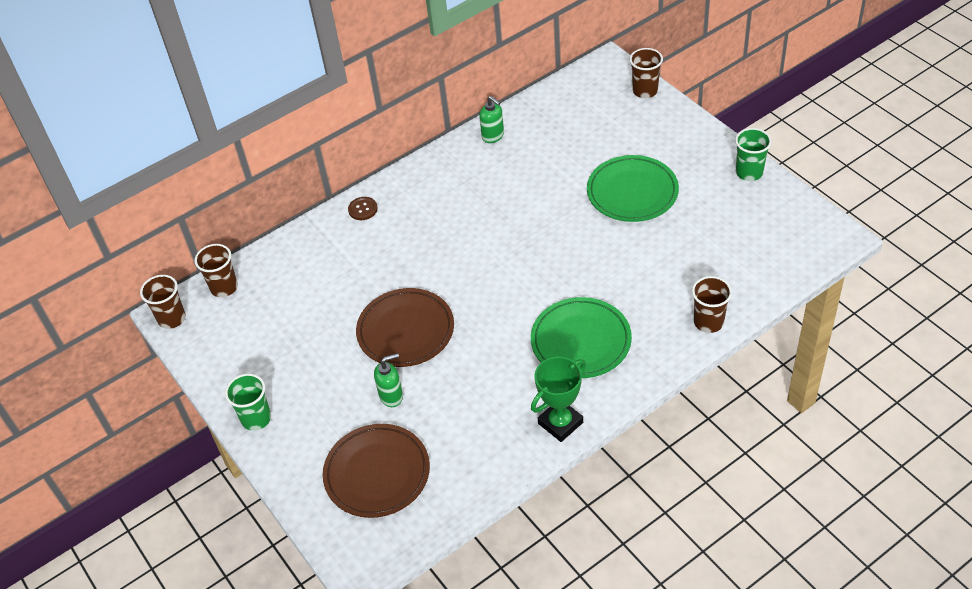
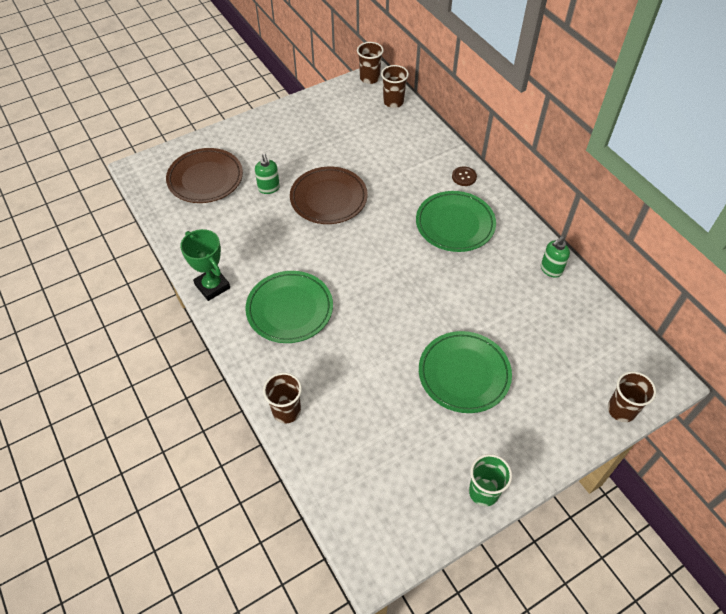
camera: 90 degrees right, 5 degrees up
(256, 418) = (271, 120): green cup -> none
(438, 212) = (455, 224): none -> green plate

